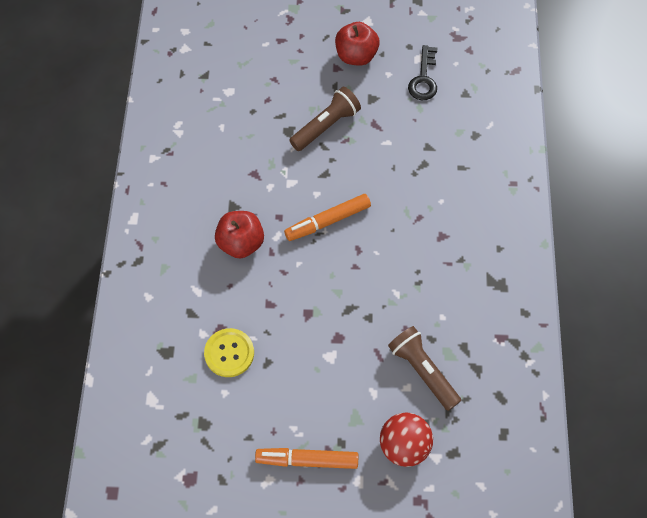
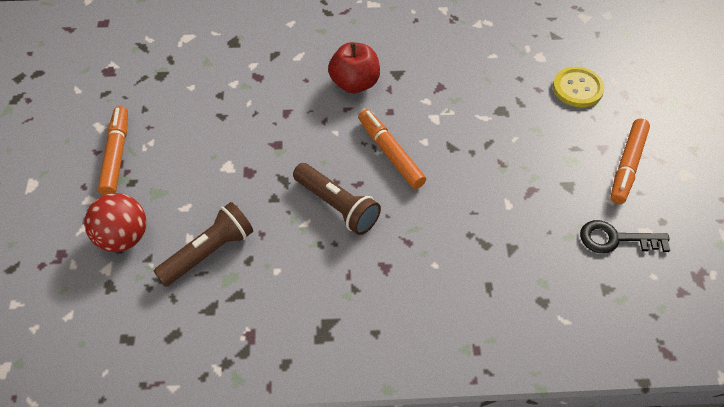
camera: 85 degrees right, 10 degrees down
(229, 353) = (232, 86): yellow button -> yellow button (577, 88)
(326, 126) = (516, 143): brown flashlight -> brown flashlight (337, 206)
(356, 56) = (627, 166): red apple -> orange marker

